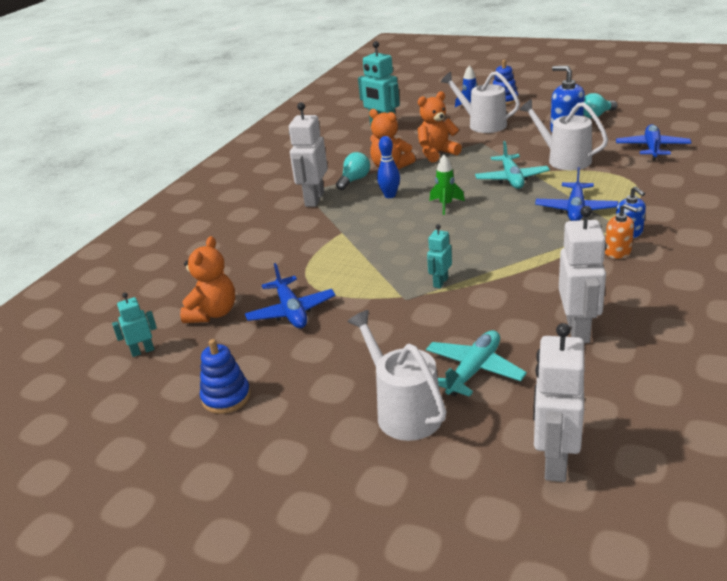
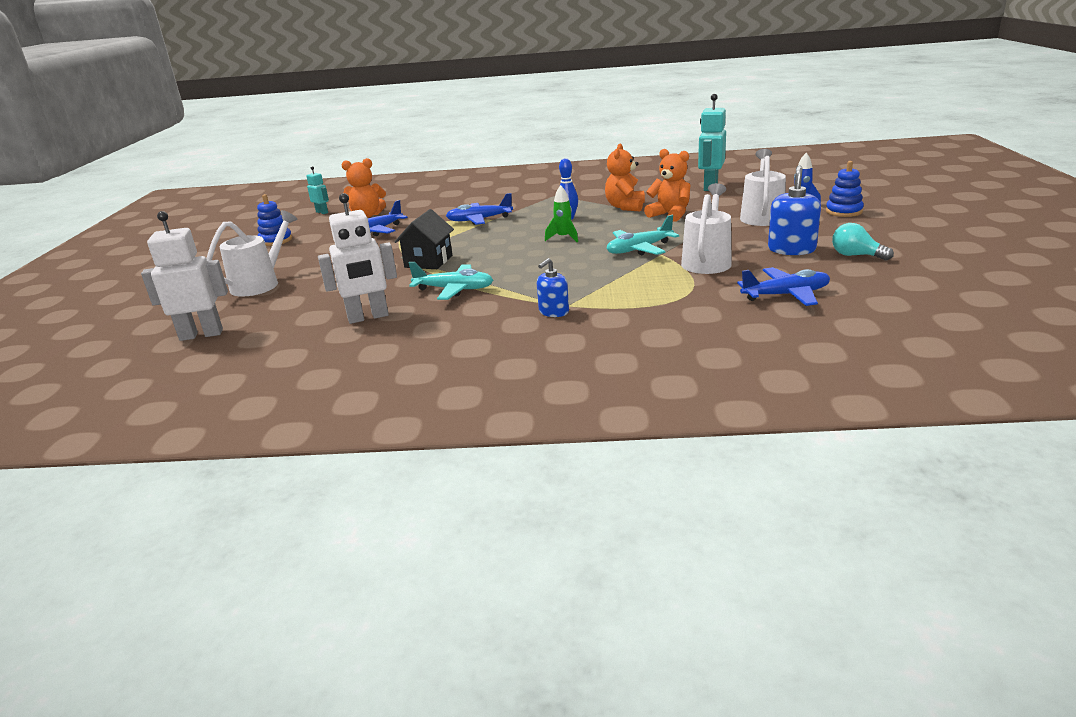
camera: 65 degrees right, 5 degrees down
(314, 199) = (544, 200): white robot -> none
(354, 180) = (588, 203): turquoise light bulb -> none
(440, 282) = (428, 261): turquoise robot -> black house
(474, 370) = (307, 293): turquoise plane -> turquoise plane (454, 289)
(575, 209) = (590, 284): blue plane -> blue plane (479, 220)
(618, 252) = (511, 313): orange soap dispenser -> none

